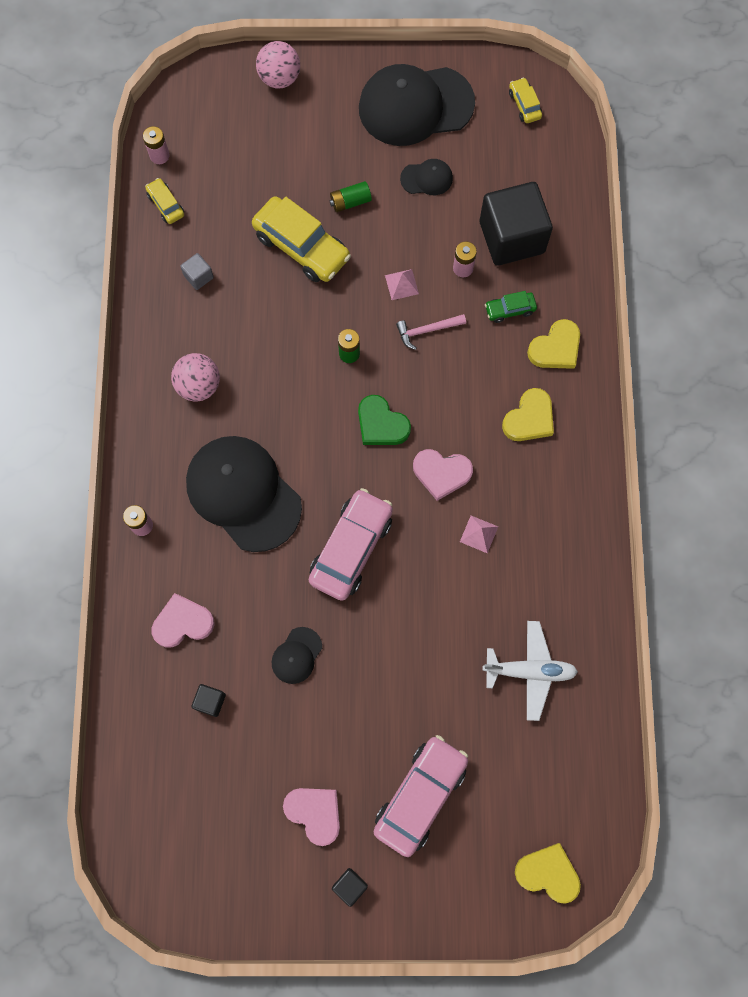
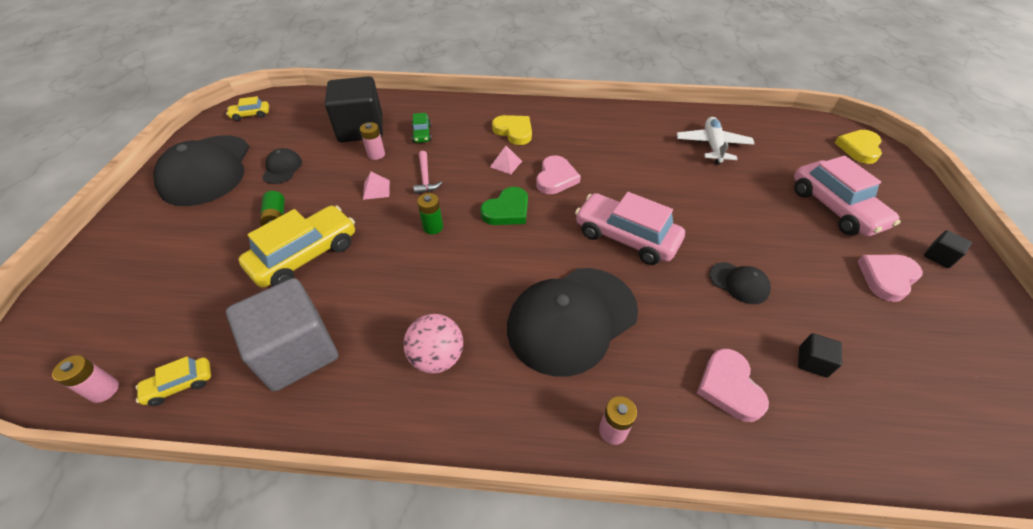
camera: 85 degrees left, 25 degrees down
(198, 276) = (297, 352): grey cube -> grey cube, size x2.43
(279, 78) = (97, 263): pink ball -> none
(420, 795) = (835, 208): pink car -> pink car turned 150 degrees counterclockwise
(479, 534) = (607, 162): pink pyramid -> pink pyramid (506, 164)
(555, 348) = (460, 116): yellow heart -> none

